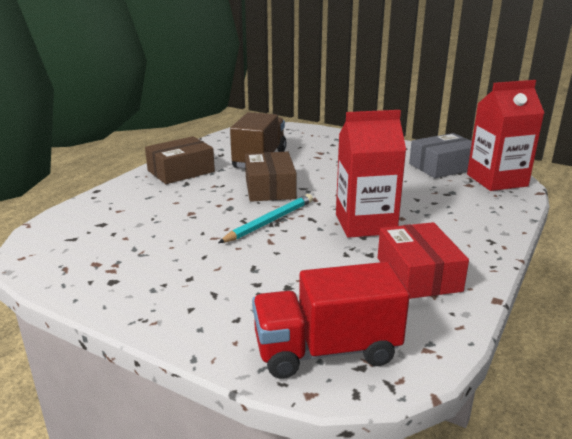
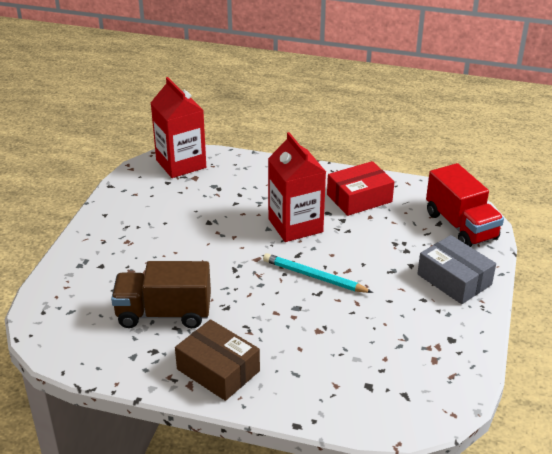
camera: 105 degrees left, 10 degrees up
(270, 188) = (243, 290): brown box -> none
(442, 166) = (155, 191): grey box -> grey box (454, 279)

